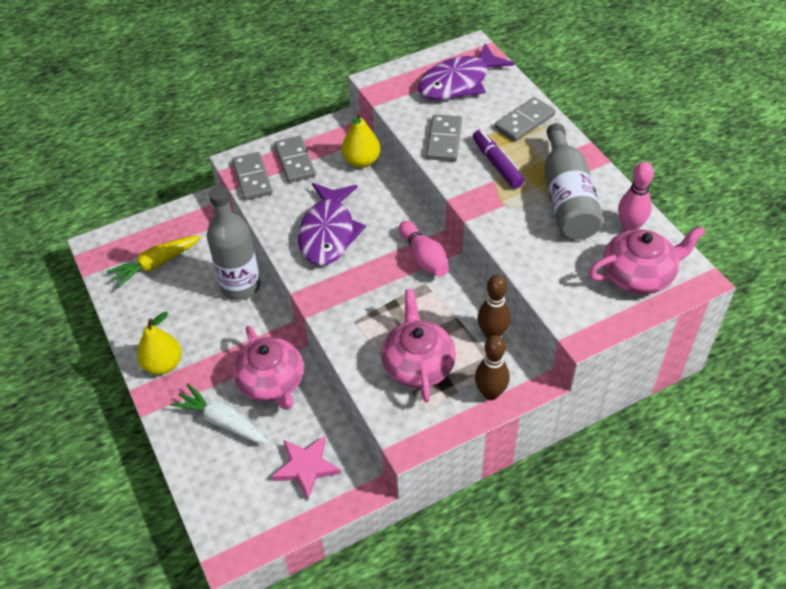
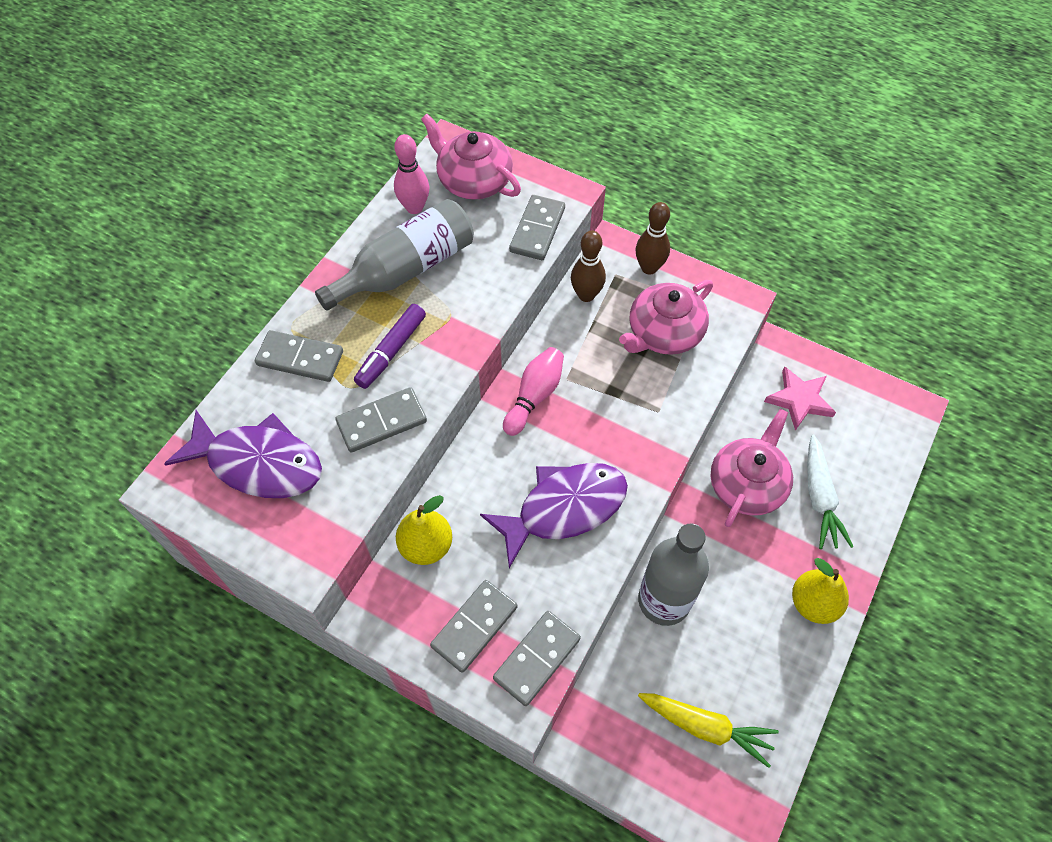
camera: 125 degrees left, 10 degrees up
(554, 290) = (537, 230): none -> grey domino

